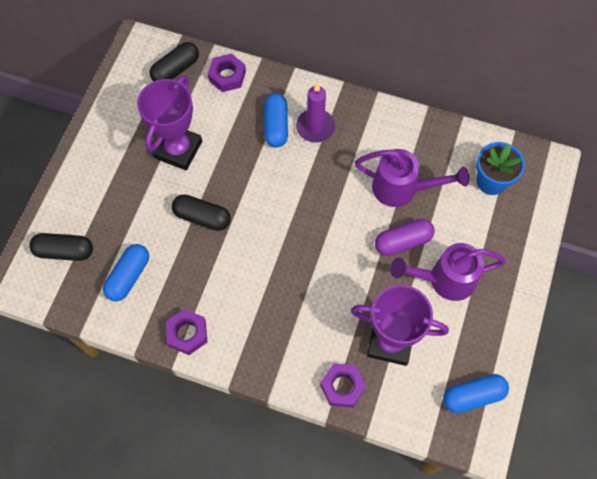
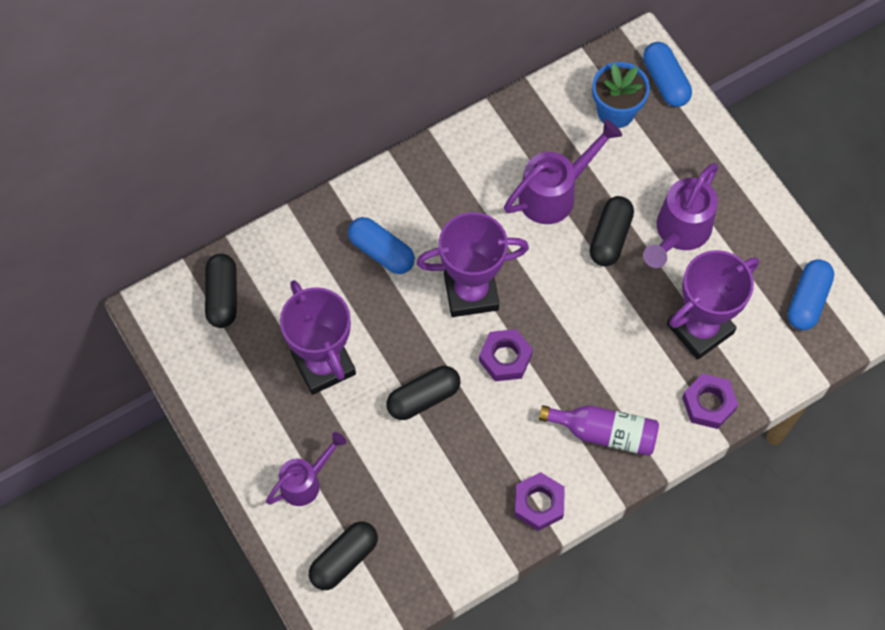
camera: 50 degrees left, 0 degrees up
(97, 195) = (306, 481): none -> purple watering can
(128, 276) = (428, 516): blue capsule -> blue capsule (665, 81)
(227, 76) = (278, 253): purple nut -> purple nut (505, 358)
(267, 337) = (605, 433): none -> purple bottle
(293, 192) = (471, 292): none -> purple trophy
(315, 127) = (416, 217): purple candle -> none
(403, 242) = (610, 237): purple capsule -> black capsule

